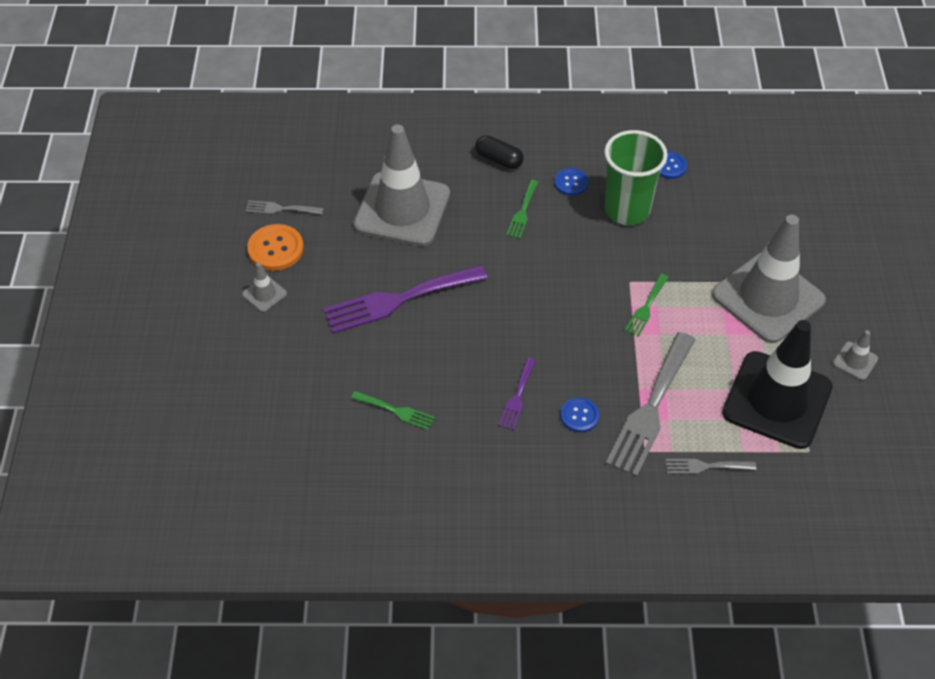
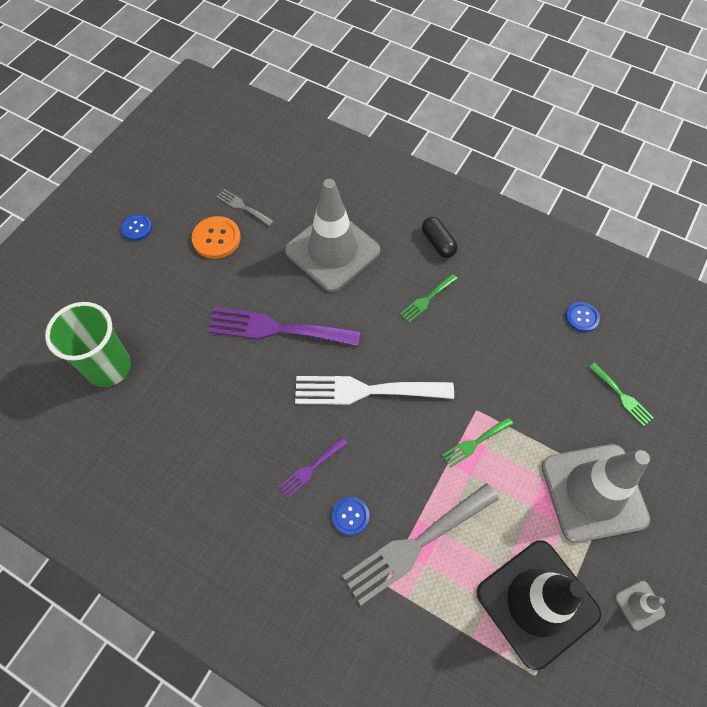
camera: 30 degrees right, 10 degrees up
(264, 294) = (182, 272): grey traffic cone -> none
(396, 411) = (209, 427): green fork -> green fork (622, 396)
(520, 312) = (365, 391): none -> white fork
(571, 183) = (485, 292): blue button -> blue button (137, 228)
(627, 210) = (517, 340): green cup -> green cup (109, 367)
(705, 466) = (427, 632): grey fork -> none

